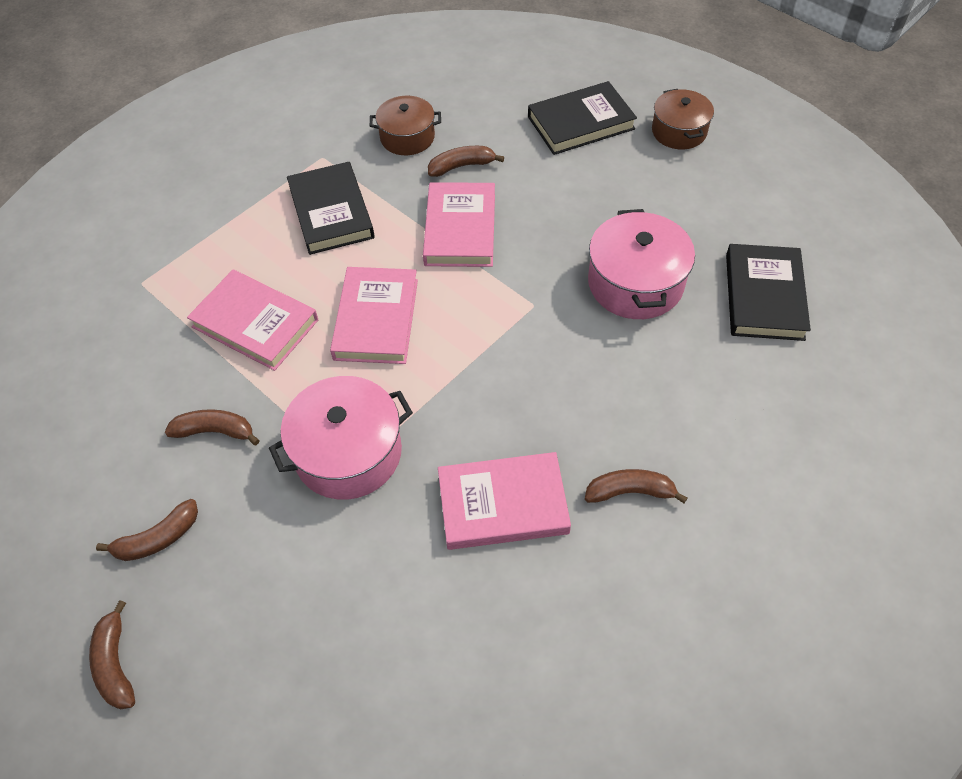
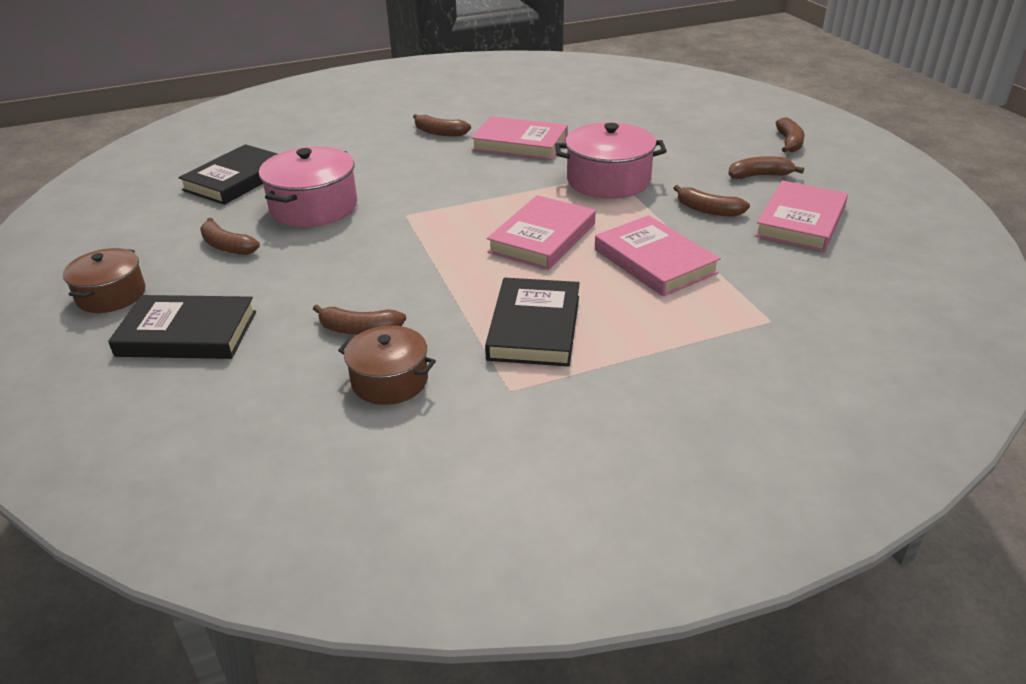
camera: 155 degrees left, 20 degrees down
(460, 229) = (415, 277): pink book -> pink book (800, 221)
(655, 206) = (227, 246): none -> brown banana

